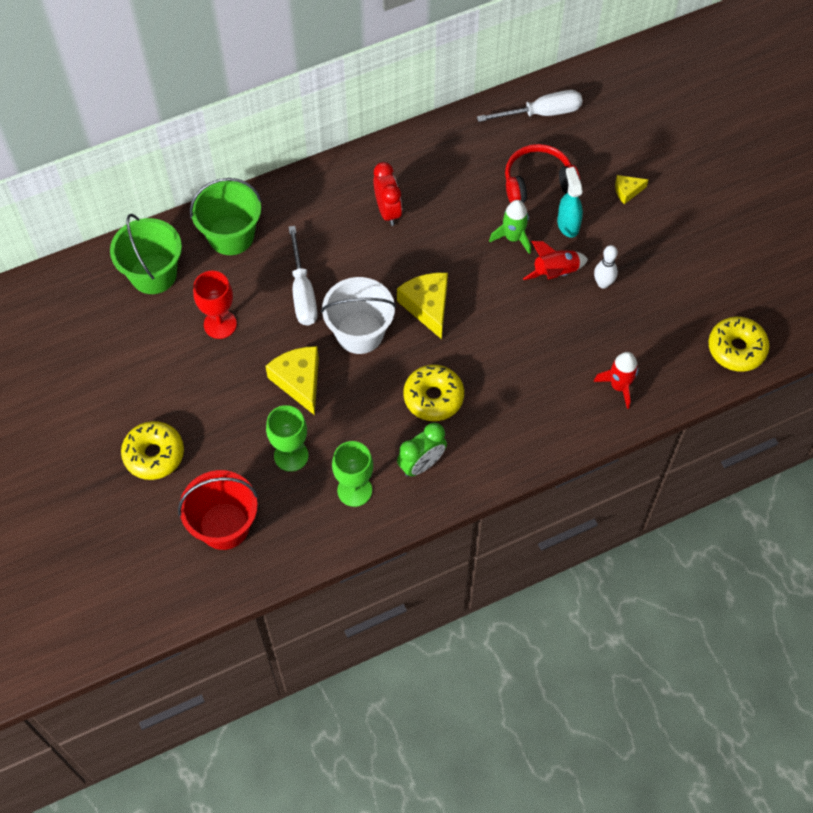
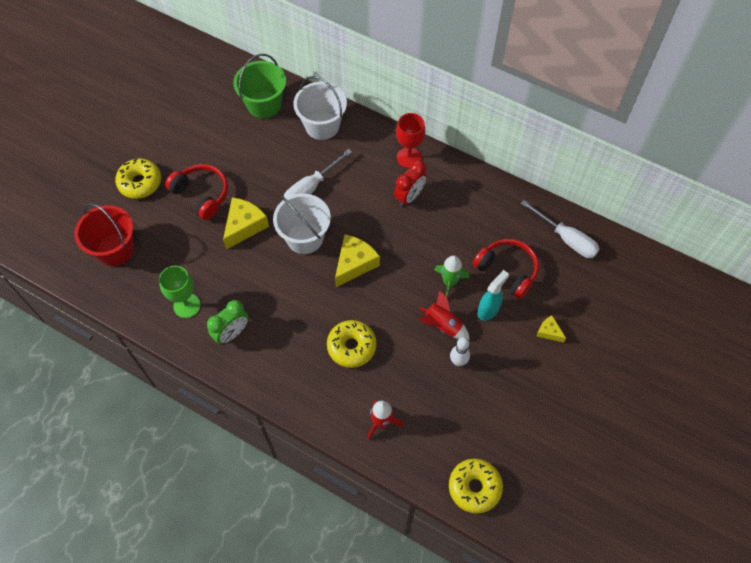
camera: 55 degrees right, 0 degrees up
(220, 324) = (254, 159): red goblet -> red goblet (409, 157)
(223, 400) = (202, 194): none -> red headphones
(231, 236) = (322, 125): green bucket -> white bucket
(291, 455) = (188, 254): green goblet -> none
(421, 464) = (232, 333): green clock -> green clock turned 60 degrees counterclockwise
(433, 397) = (287, 309): yellow donut -> yellow donut (351, 346)

